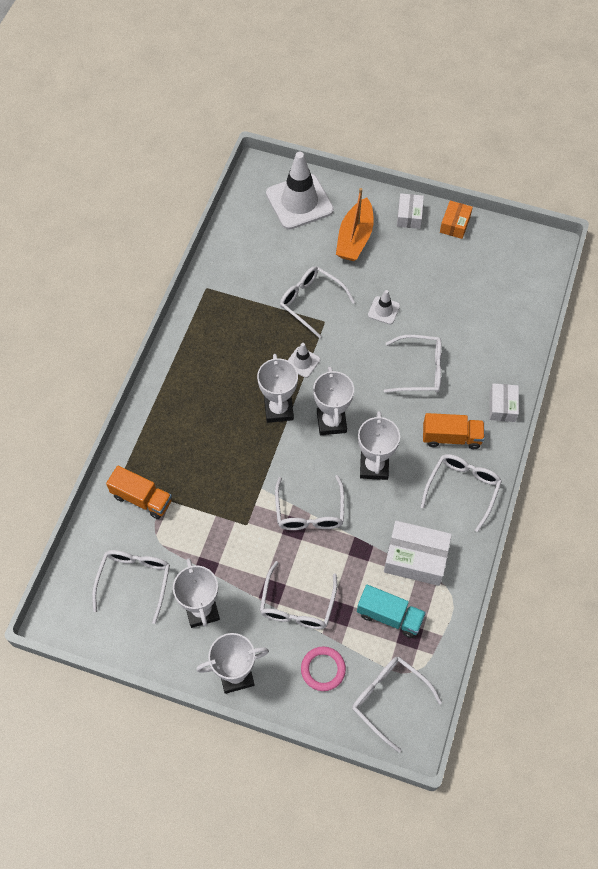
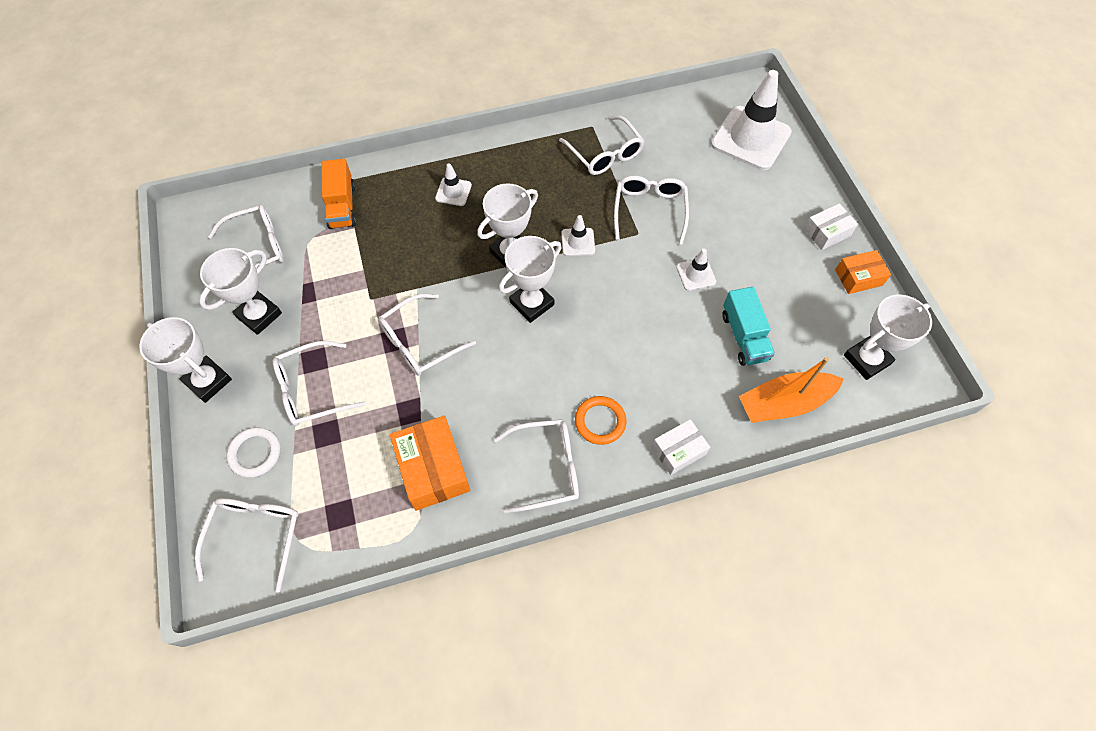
camera: 55 degrees right, 0 degrees up
(192, 414) = (453, 192): none -> white traffic cone
(323, 669) = (255, 453): pink ring -> white ring
(355, 238) = (755, 203): orange boat -> orange boat (784, 403)
(374, 466) = (510, 369): white trophy -> white trophy (866, 359)
(389, 616) = (350, 482): turquoise truck -> turquoise truck (744, 336)
(415, 558) = (433, 468): white box -> orange box
(420, 370) = (655, 346): white glasses -> white glasses (605, 154)
(451, 437) = (600, 421): orange truck -> orange ring

